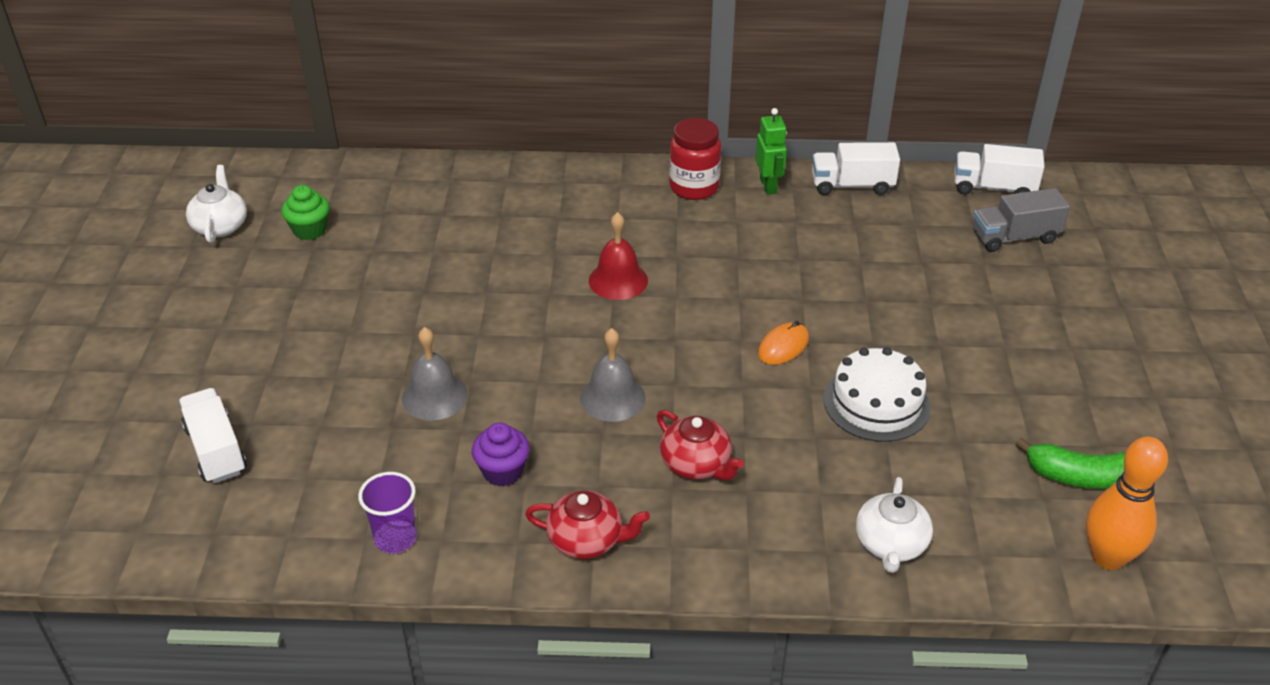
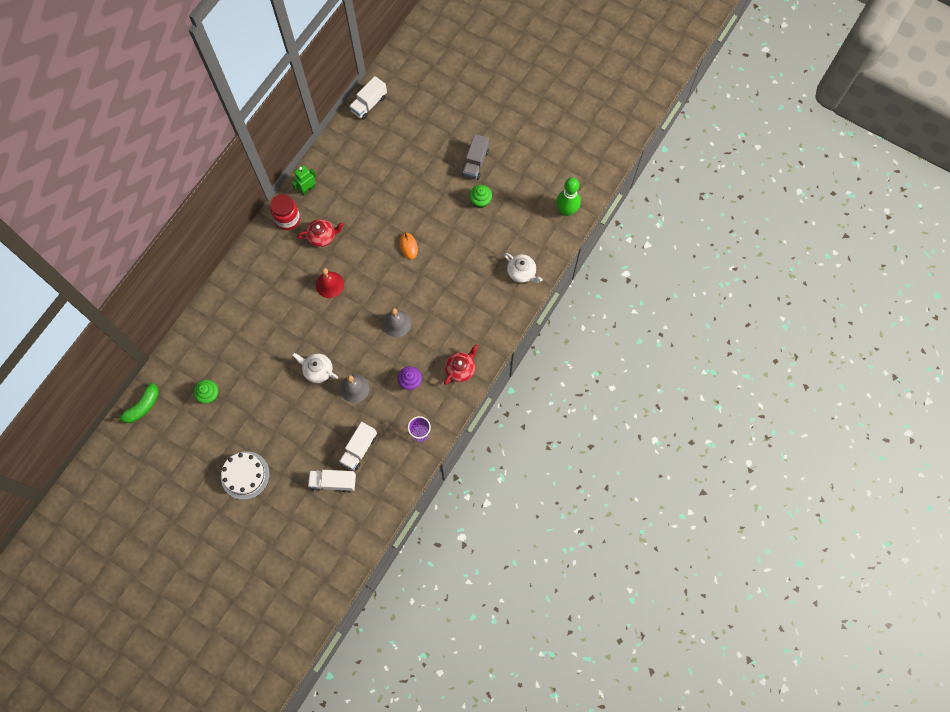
camera: 60 degrees left, 30 degrees up
(220, 226) = (179, 433): white teapot -> white teapot (317, 370)
(696, 464) = (448, 313): red teapot -> red teapot (322, 236)
(768, 186) = (307, 189): green robot -> green robot turned 60 degrees counterclockwise
(852, 185) = (330, 156): white truck -> white truck (359, 449)
(876, 403) = (457, 233): white cake -> white cake (245, 475)
(976, 406) = (480, 201): none -> green cupcake
(1015, 237) = (403, 120): grey truck -> grey truck (475, 163)
(1080, 477) = (531, 192): green banana -> green banana (142, 407)
(1107, 557) = (566, 210): orange bowling pin -> green bowling pin

